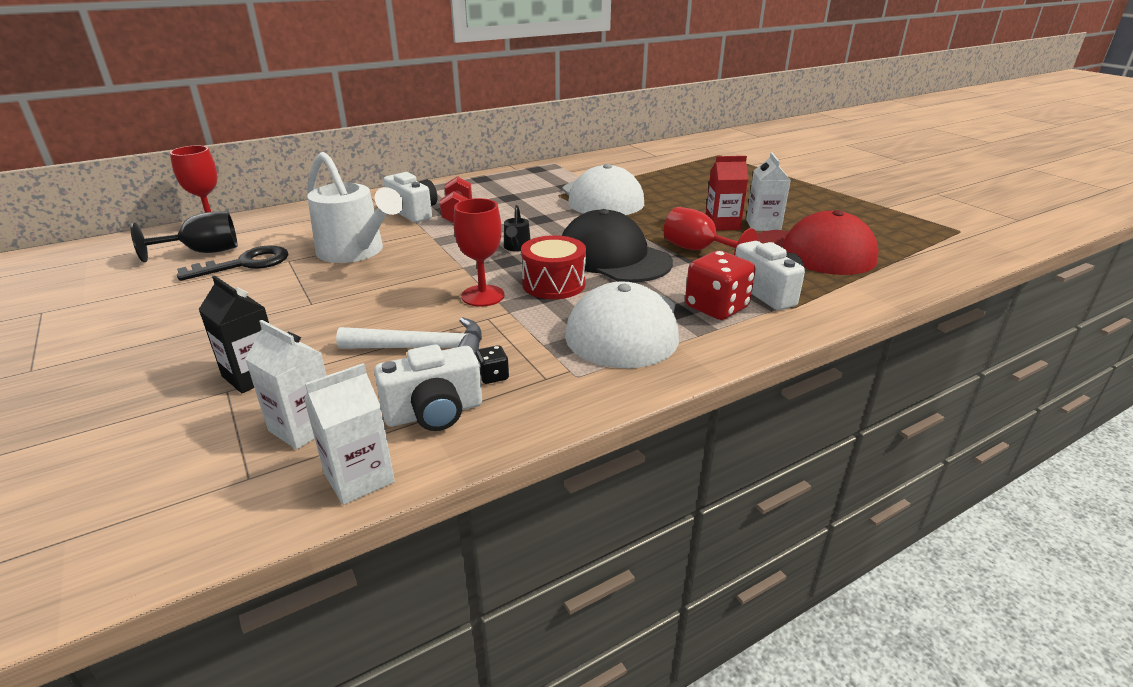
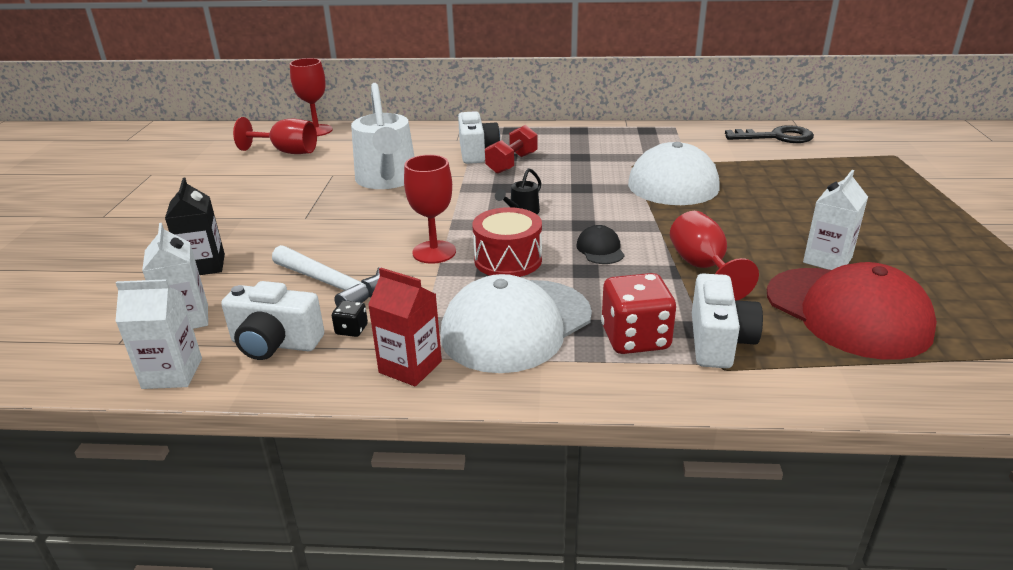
camera: 35 degrees right, 0 degrees up
(203, 252) = (287, 152): black goblet -> red goblet
(245, 264) = (301, 169): black key -> black key (776, 137)
(613, 257) = (600, 249): black cap -> black cap, size x0.42
(722, 224) = (774, 245): red carton -> red carton (410, 367)

